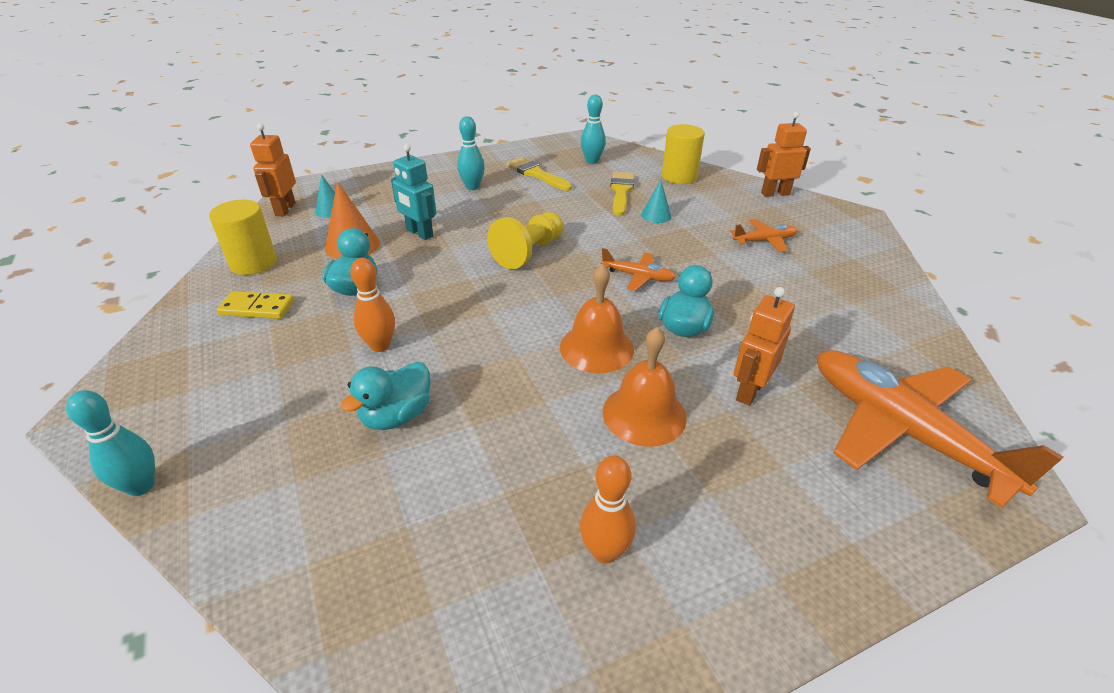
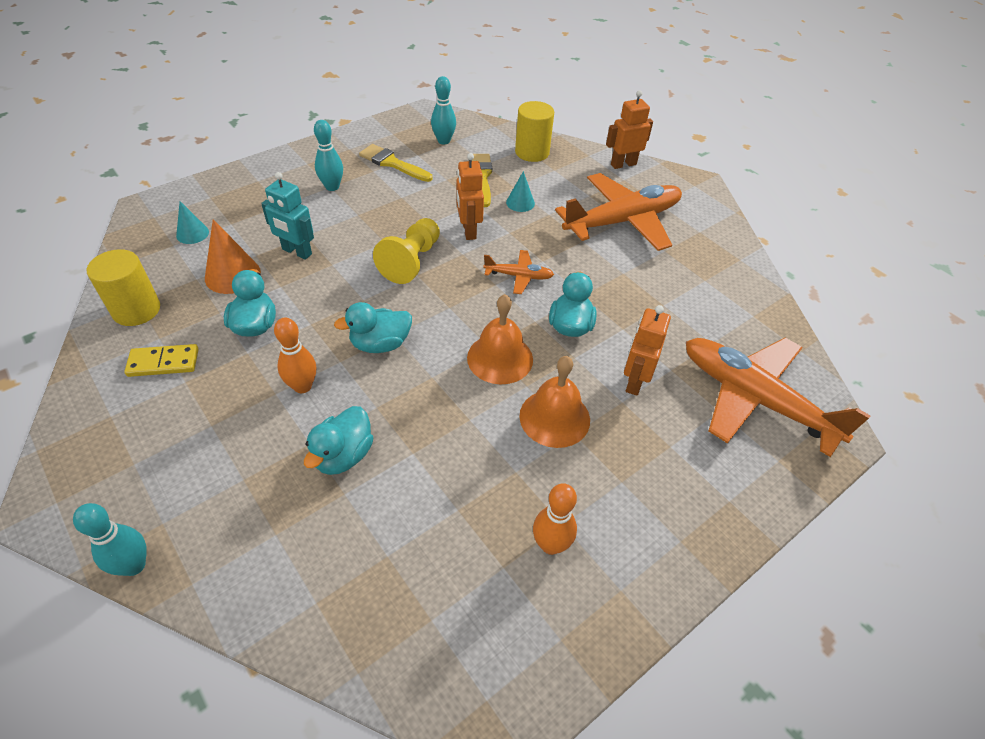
camera: 15 degrees left, 10 degrees up
(285, 209) = (142, 238): orange robot -> orange robot (468, 231)
(472, 319) = (380, 344): none -> turquoise duck
(764, 241) = (622, 221): orange plane -> orange plane, size x2.16

